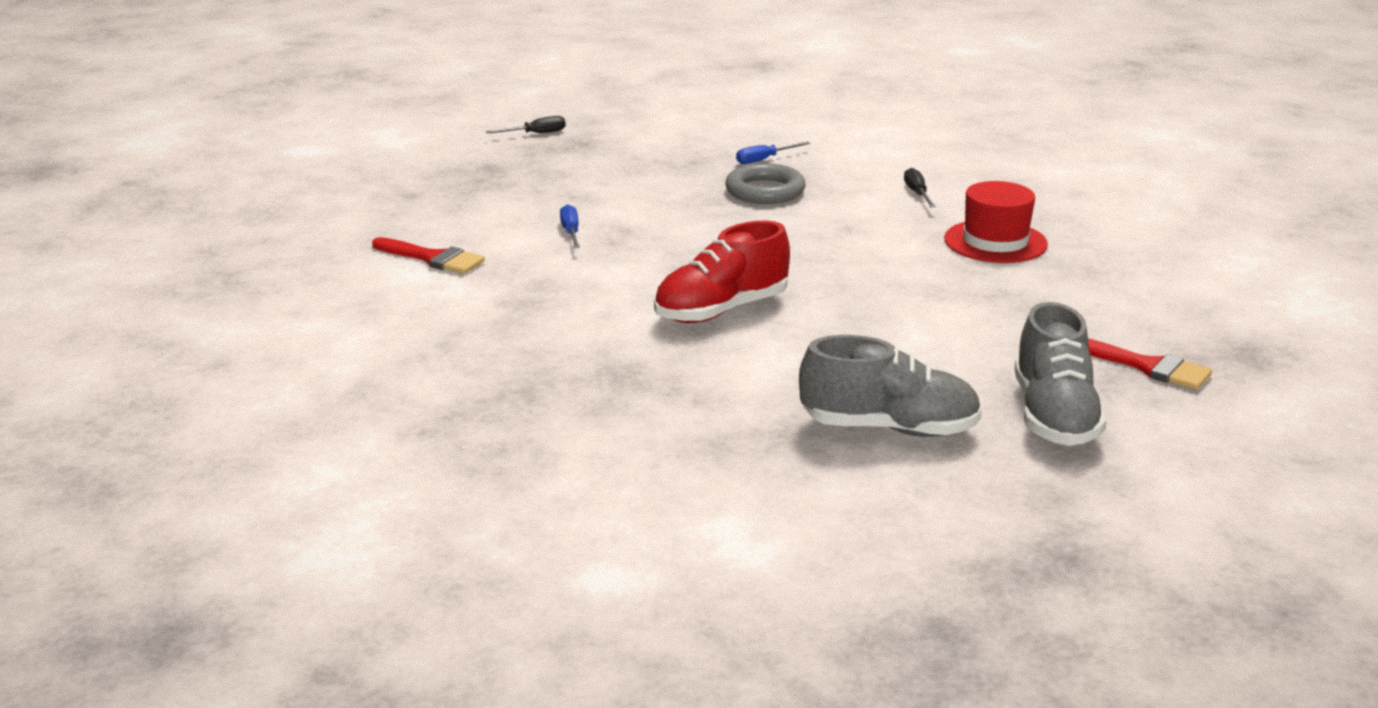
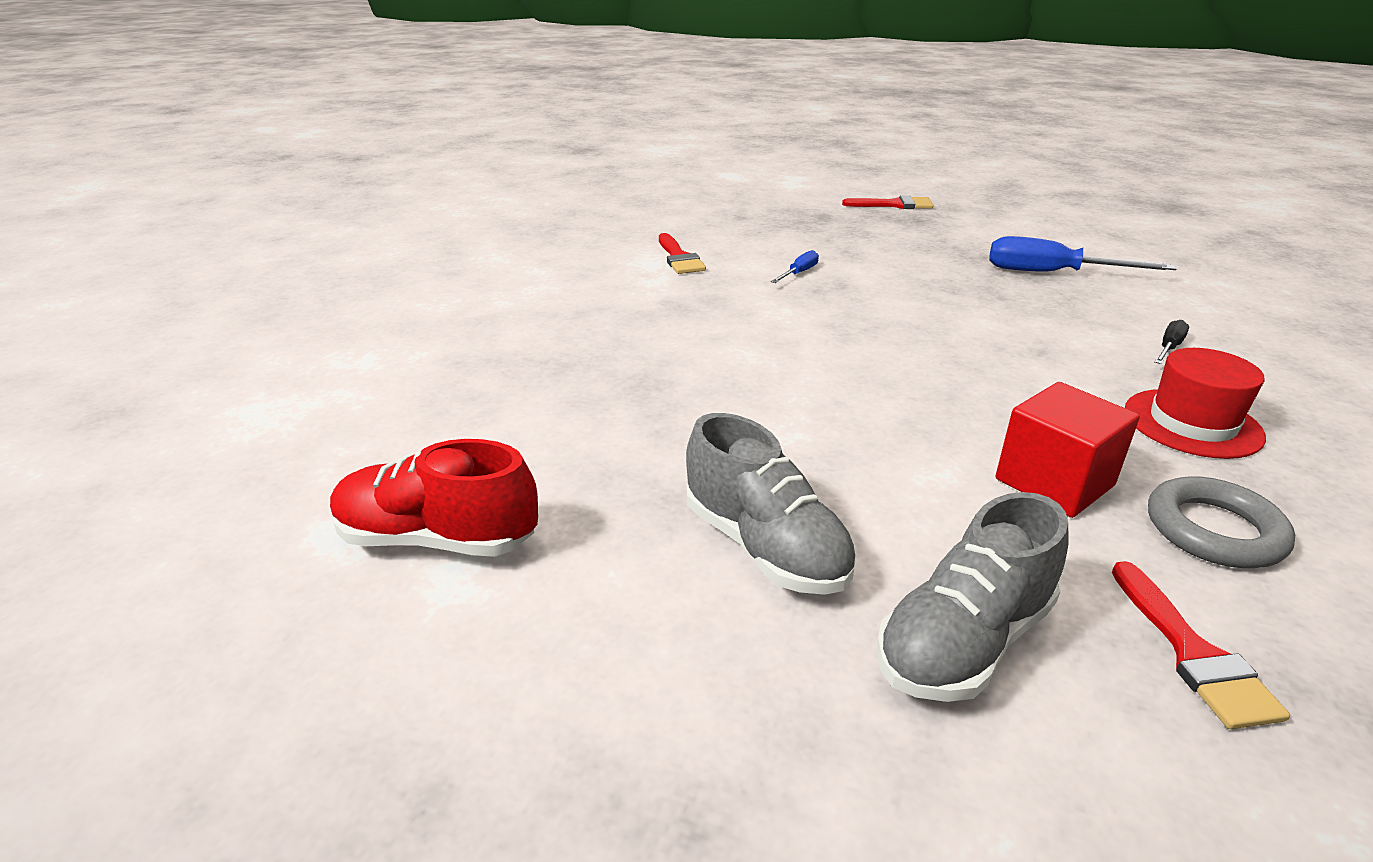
camera: 45 degrees right, 5 degrees up
(536, 134) = (894, 205): black screwdriver -> red brush
(721, 310) = (806, 371): red shoe -> red shoe (437, 539)
(764, 159) = (1052, 273): blue screwdriver -> blue screwdriver, size x2.03
(765, 191) = (1011, 296): grey ring -> grey ring (1214, 530)
(977, 313) = (1054, 482): none -> red cube

